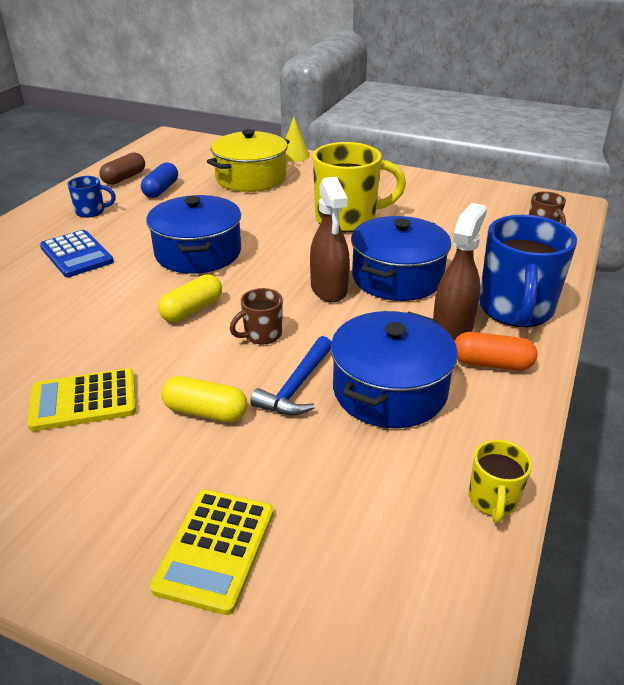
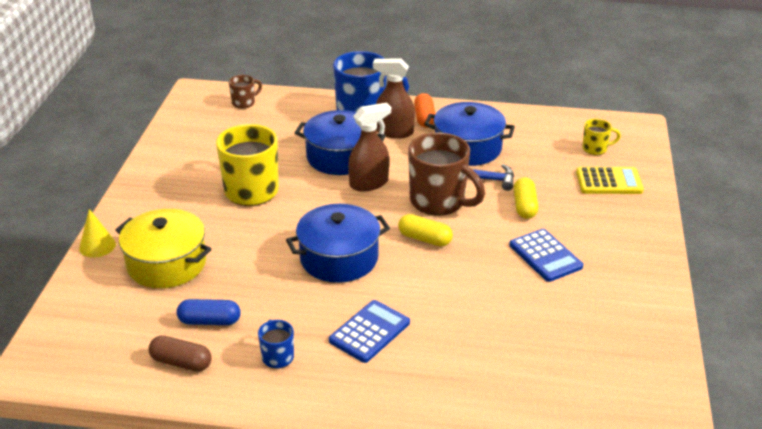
camera: 105 degrees left, 0 degrees up
(83, 401) = (545, 256): yellow calculator -> blue calculator
(261, 335) = (439, 201): brown mug -> brown mug, size x2.08
(493, 500) = (528, 115): yellow mug -> yellow mug (595, 149)

